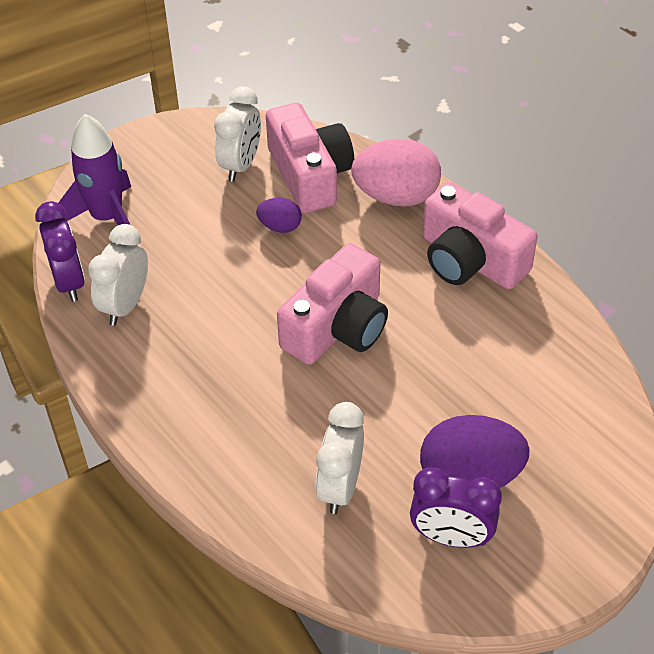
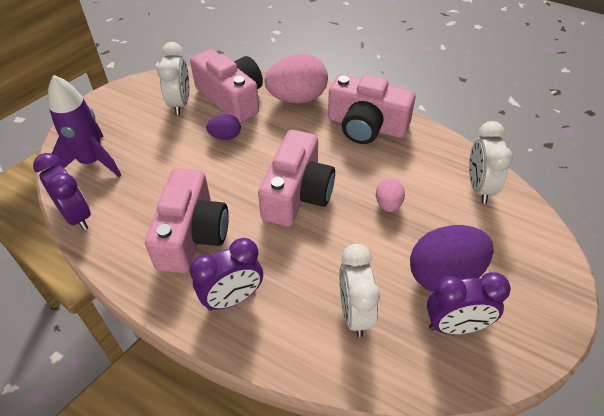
camera: 20 degrees left, 0 degrees up
(125, 305) = (129, 221): white clock -> white clock (479, 187)
(191, 342) = (192, 235): none -> pink camera
(209, 428) = (232, 298): none -> purple clock
(445, 372) = (388, 204): none -> pink egg

